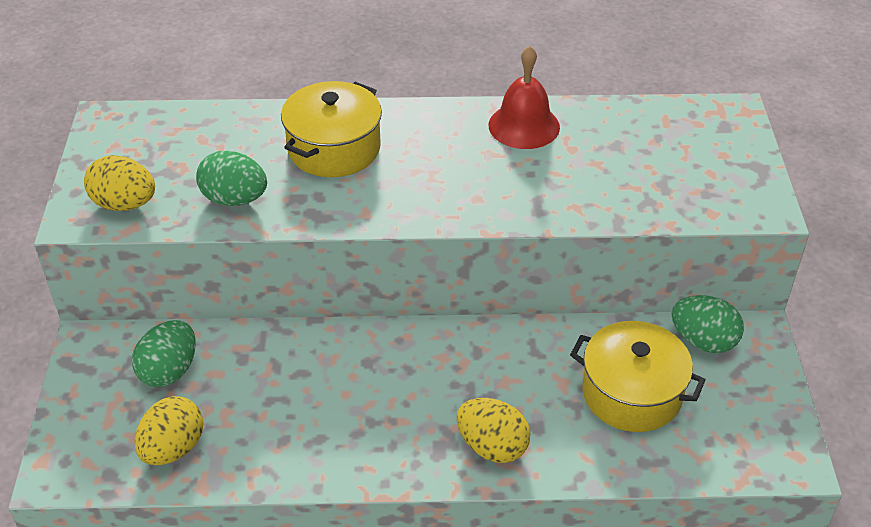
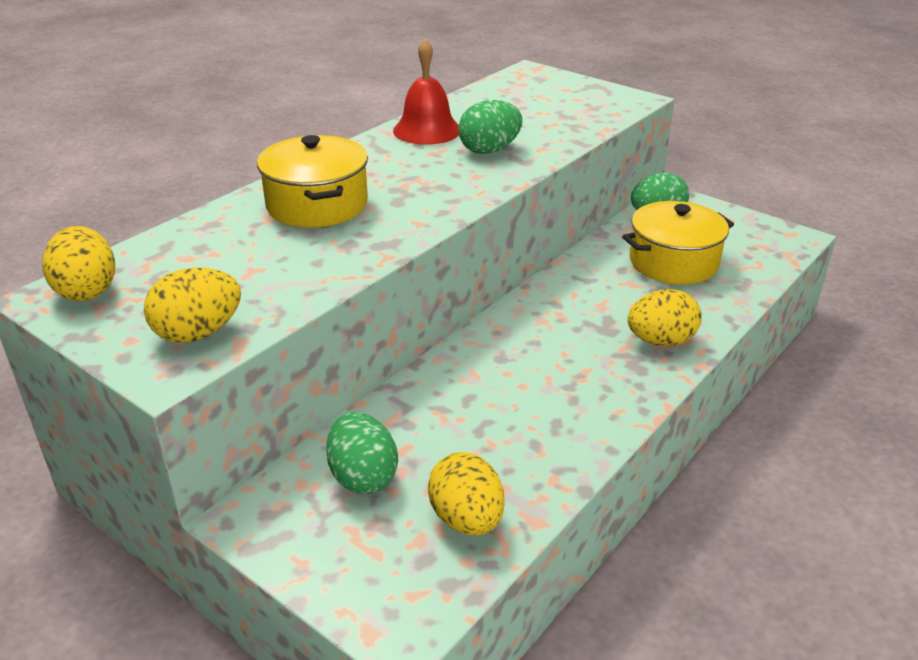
camera: 50 degrees left, 10 degrees down
(125, 128) = (87, 290): none -> yellow egg
(234, 199) = (298, 273): green egg -> green egg (489, 150)

